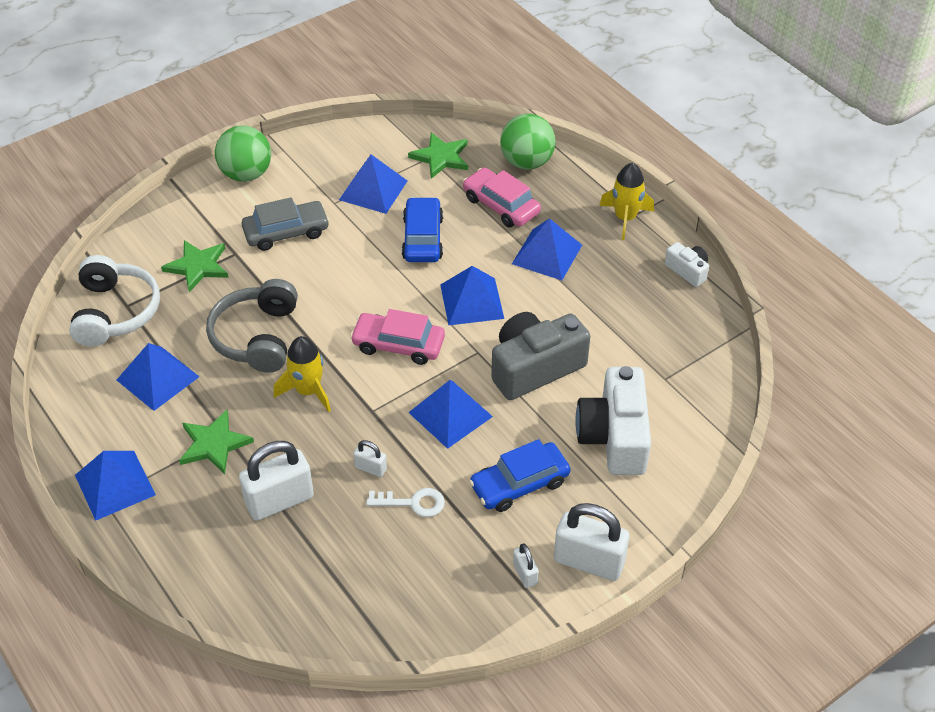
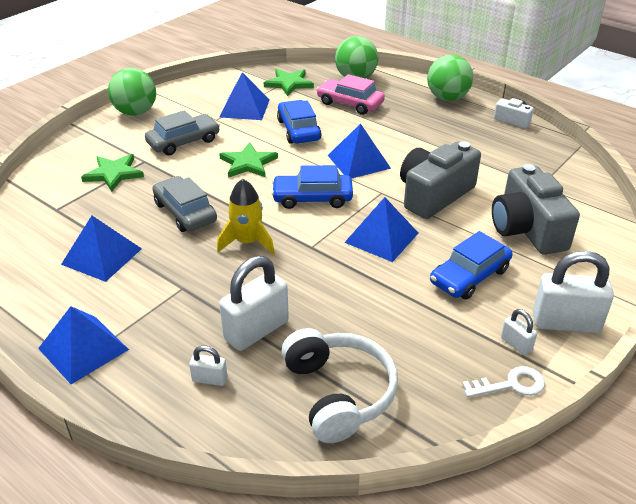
camera: 15 degrees left, 10 degrees down
(115, 312) = (46, 215): white headphones -> white headphones (339, 393)
(214, 444) = (174, 297): green star -> green star (248, 163)
(257, 337) = (185, 212): grey headphones -> grey car
(370, 468) = (331, 289): white padlock -> white padlock (209, 379)
(398, 345) = (312, 198): pink car -> blue car
(413, 503) = (383, 308): white key -> white key (511, 384)
(547, 254) = (401, 126): blue pyramid -> none
(614, 436) = (527, 229): white camera -> grey camera
(625, 218) = (447, 98): yellow rocket -> green ball

